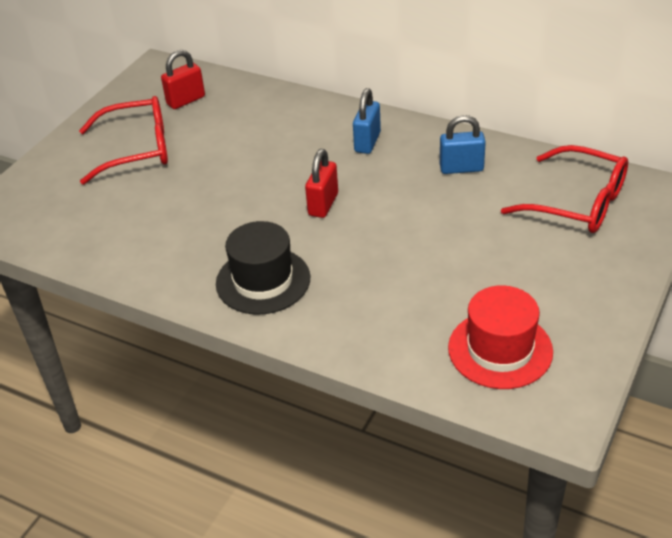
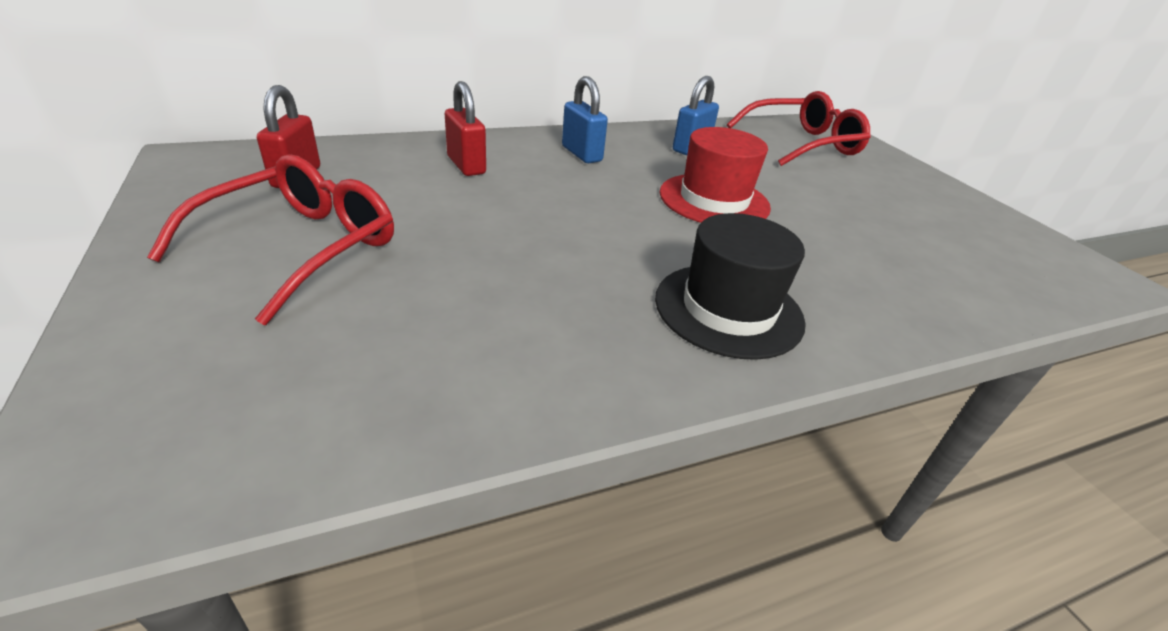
camera: 55 degrees left, 5 degrees down
(323, 204) = (641, 213): red padlock -> red padlock (466, 165)
(500, 349) = (984, 255): red hat -> red hat (714, 200)

